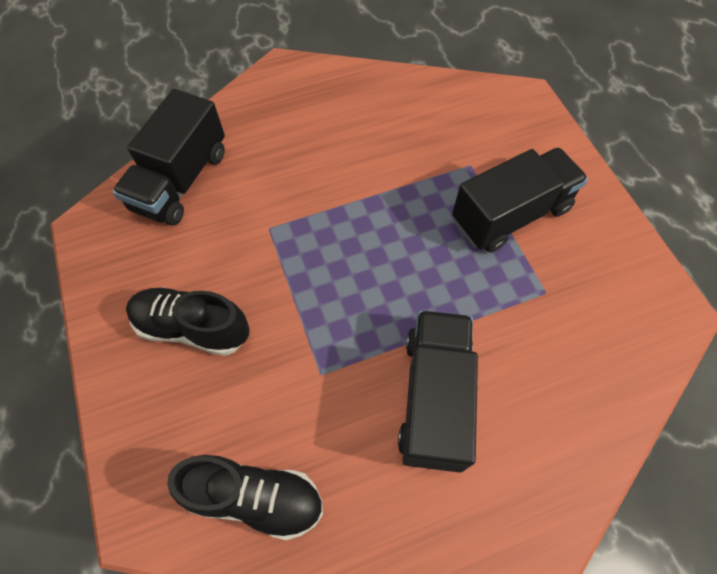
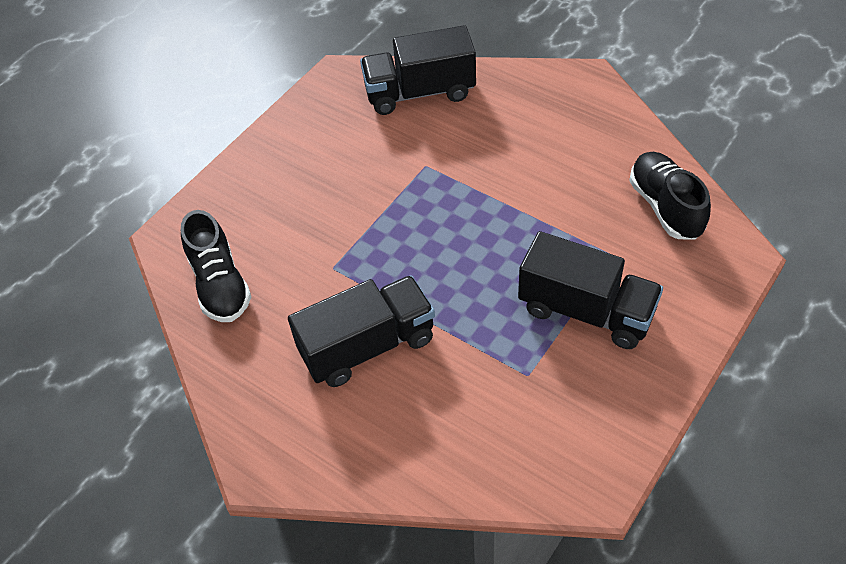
camera: 60 degrees right, 10 degrees down
(192, 328) = (310, 176): black shoe -> black shoe (665, 207)

